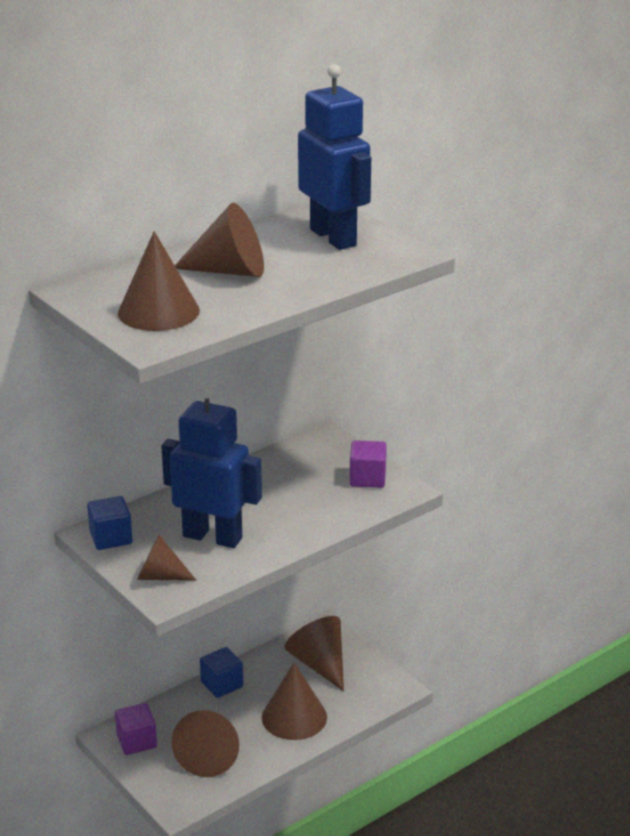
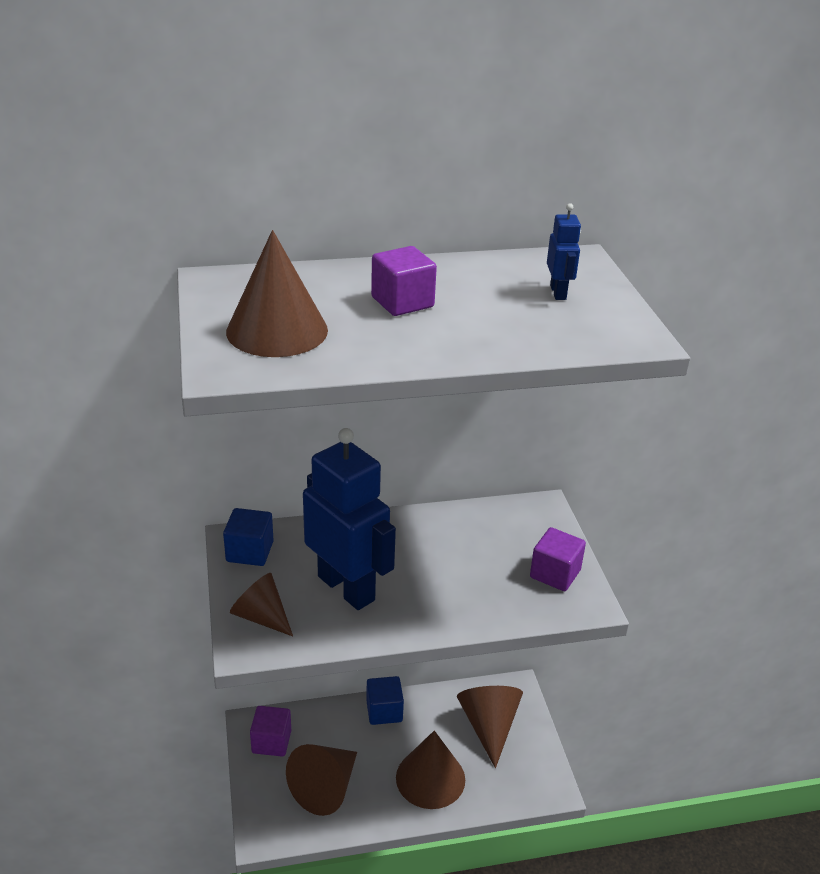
camera: 25 degrees right, 5 degrees up
(229, 271) = (402, 302): brown cone -> purple cube
(333, 237) = (558, 292): blue robot -> blue robot, size x0.42

